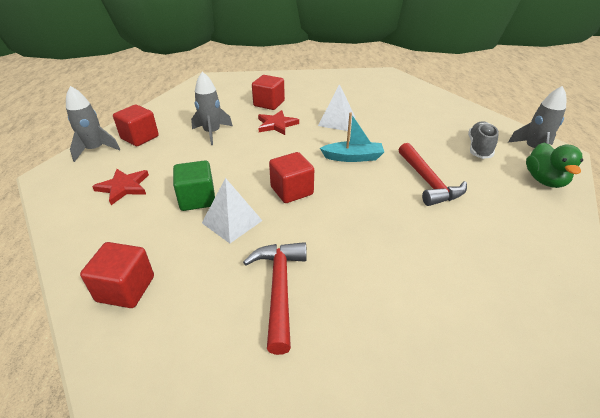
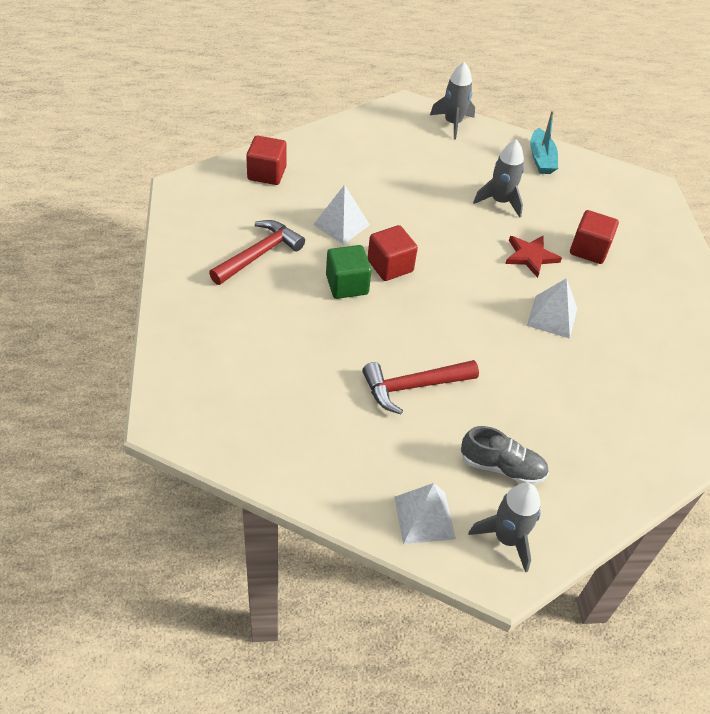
camera: 85 degrees right, 10 degrees up
(124, 187) = (390, 152): red star -> none
(140, 137) = (480, 149): red cube -> none
(197, 199) = (374, 200): green cube -> green cube (347, 285)
(279, 289) = (259, 254): red hammer -> red hammer turned 45 degrees counterclockwise
(353, 157) = (460, 323): turquoise boat -> turquoise boat (541, 159)
(544, 180) = (424, 517): green duck -> white pyramid

